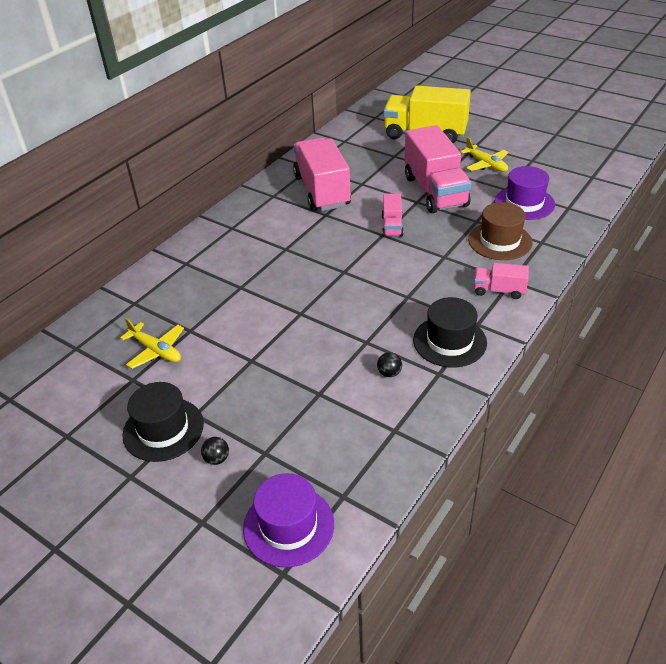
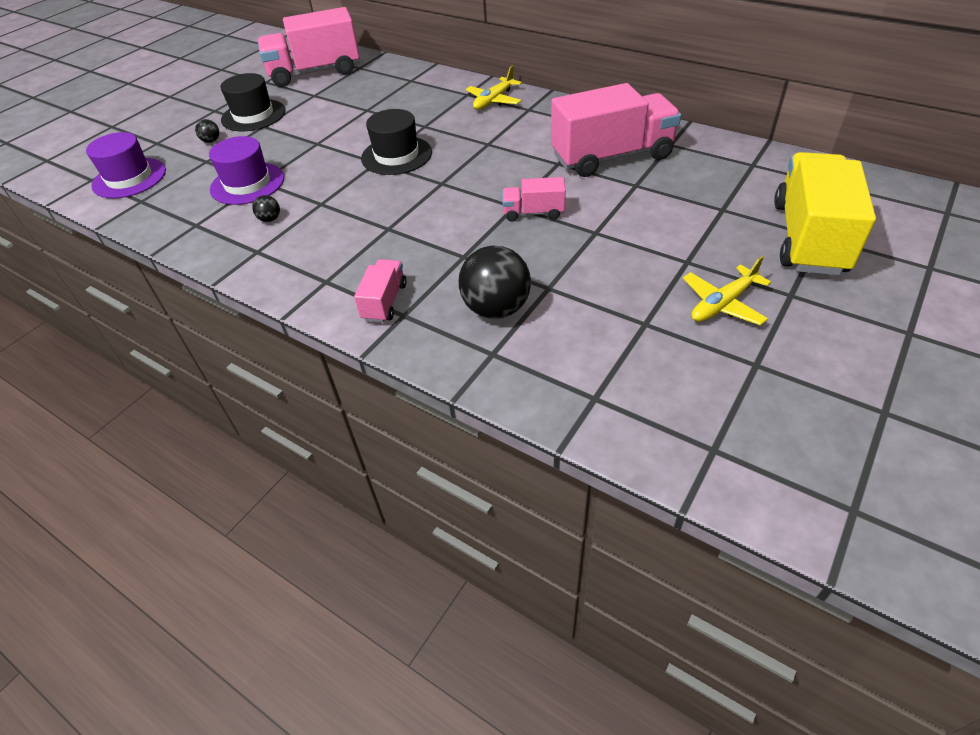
camera: 90 degrees right, 5 degrees up
(156, 351) = (345, 99): yellow plane -> yellow plane (494, 101)
(435, 191) = (626, 248): pink truck -> pink truck (315, 72)
(449, 341) = (303, 259): black hat -> black hat (396, 155)
(500, 241) = (496, 309): brown hat -> black ball
(524, 203) = (603, 342): purple hat -> purple hat (247, 184)

